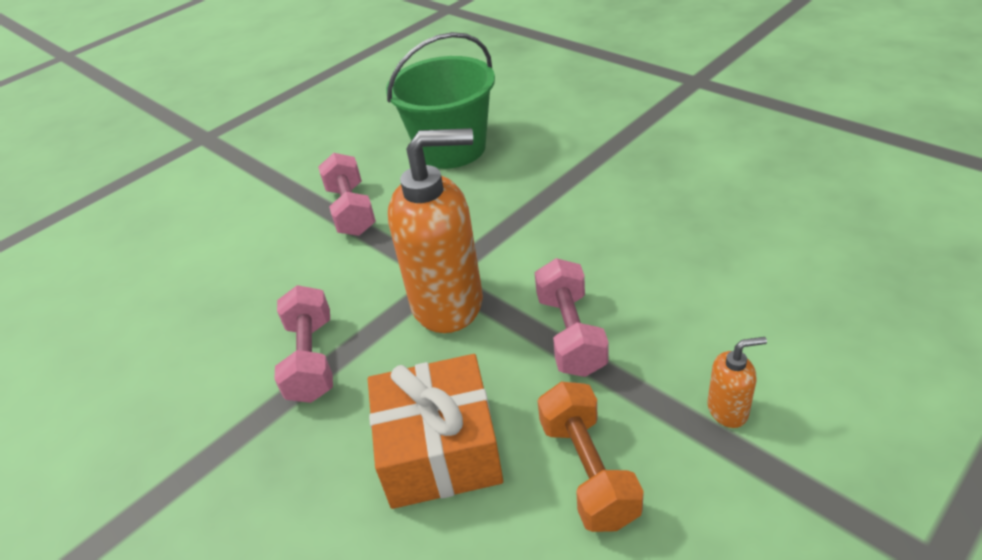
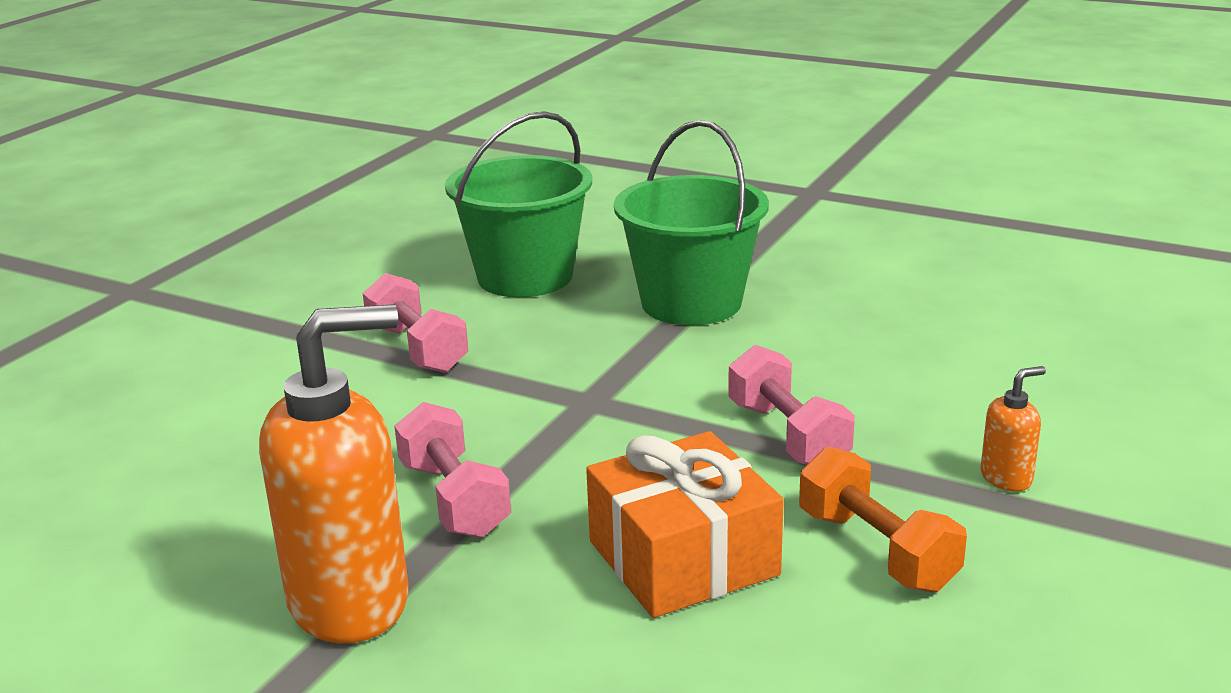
camera: 20 degrees left, 15 degrees down
(448, 303) = (612, 425): orange soap dispenser -> orange soap dispenser (351, 601)
(556, 186) = (691, 303): none -> green bucket

